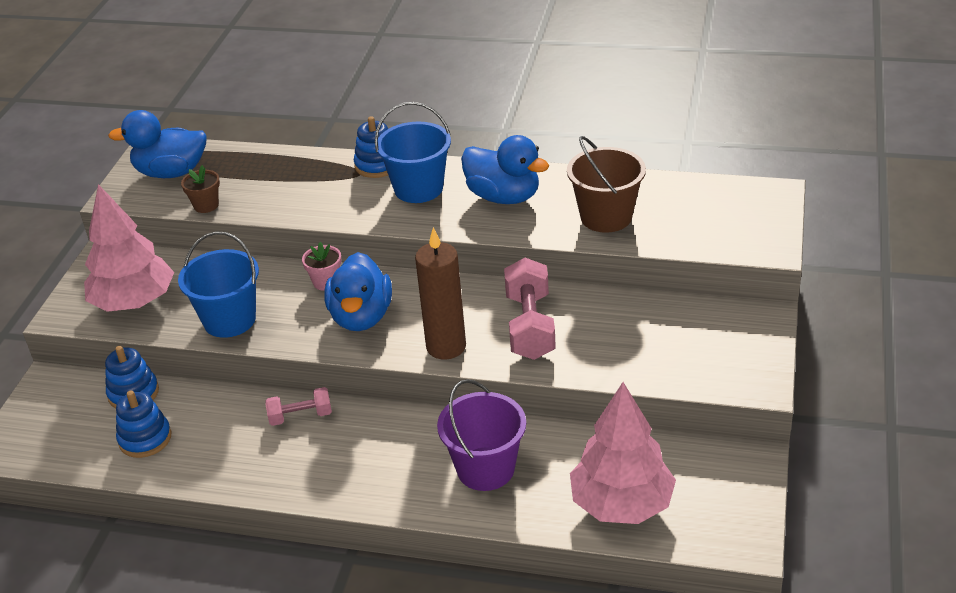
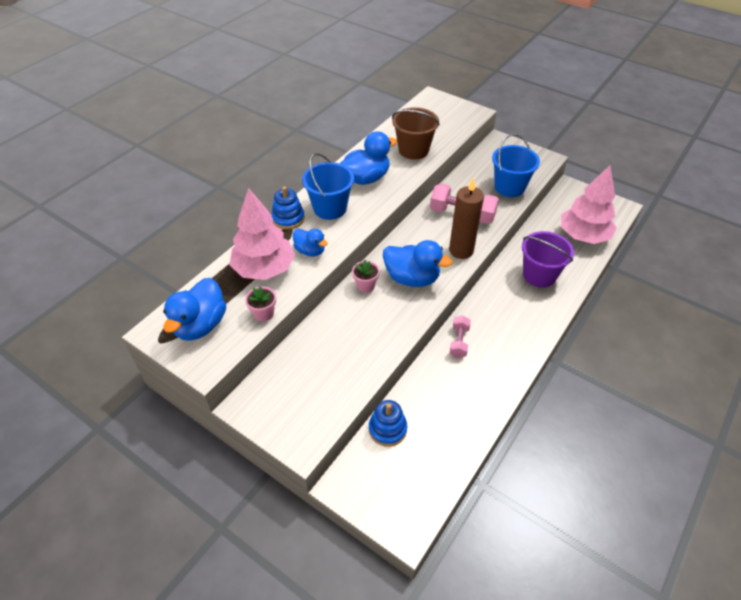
camera: 70 degrees left, 10 degrees up
(134, 302) = (318, 394): pink tree -> pink tree (264, 269)
(145, 439) = (440, 431): blue stacking toy -> none
(206, 205) = (264, 313): brown flower pot -> pink flower pot
(229, 320) = (374, 343): blue bucket -> blue bucket (509, 187)
(327, 201) = (310, 251): none -> blue duck

